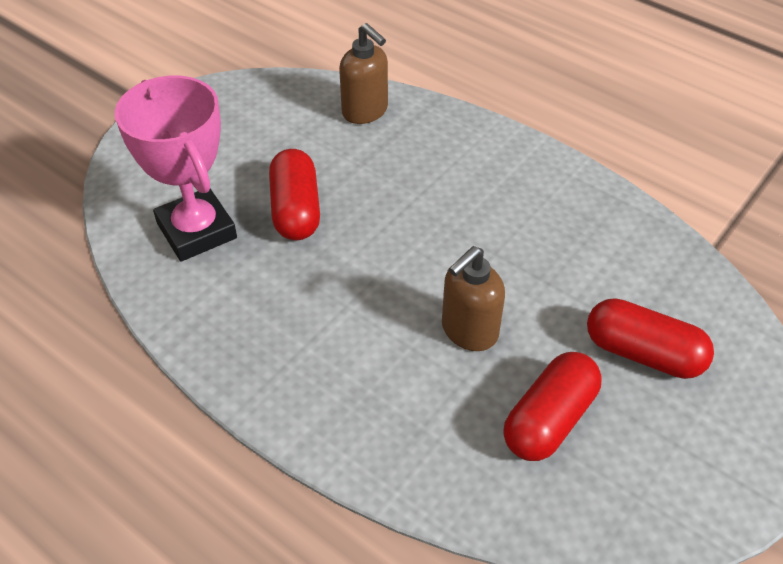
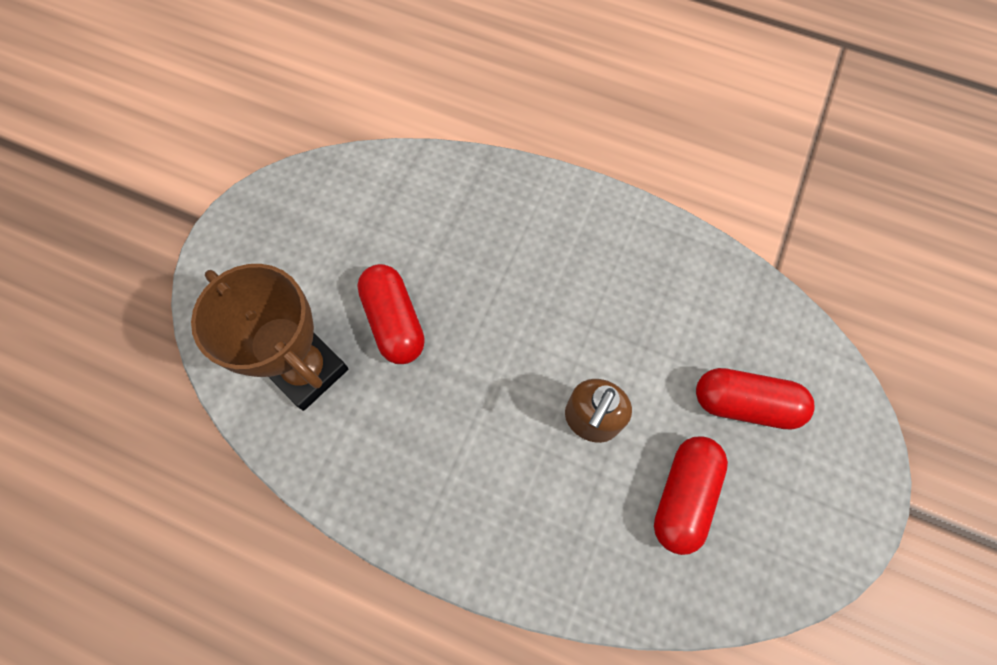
camera: 15 degrees left, 20 degrees up
(197, 231) = (307, 370): pink trophy -> brown trophy
(365, 111) = (425, 185): brown soap dispenser -> none

